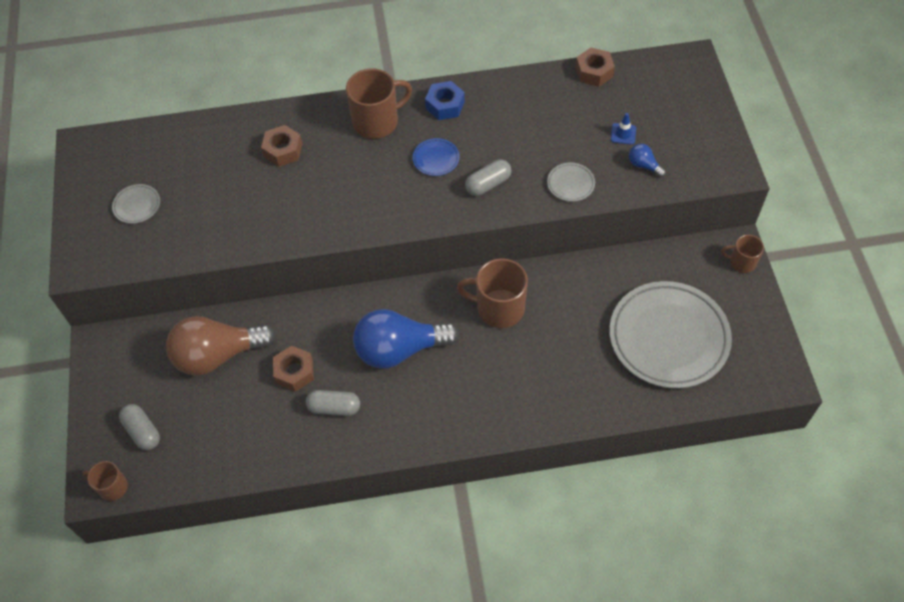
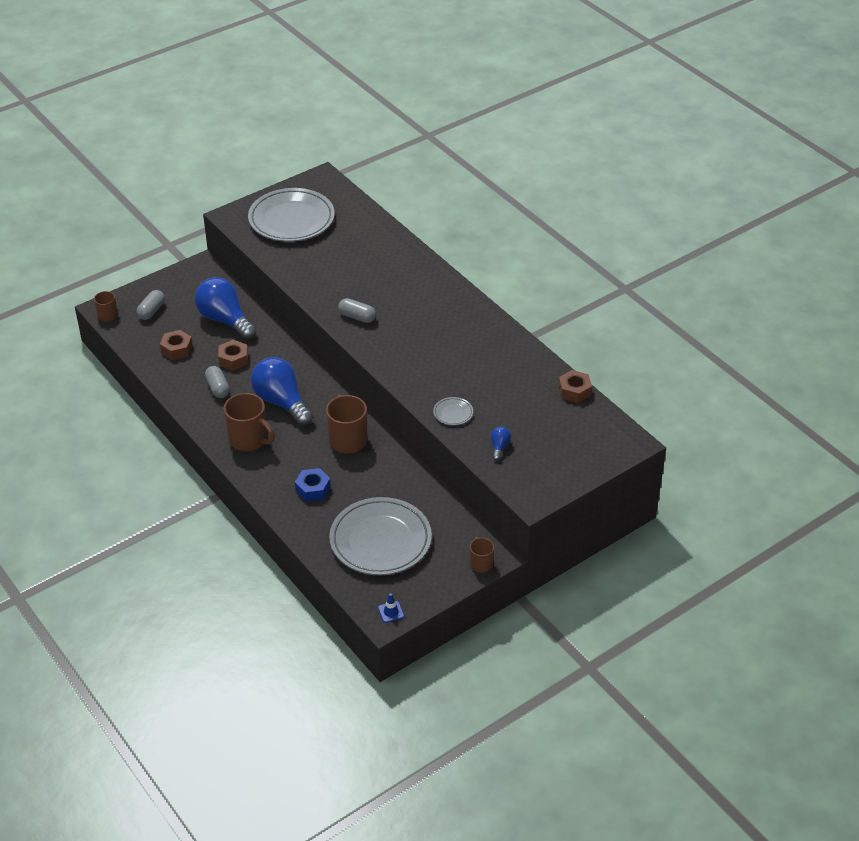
camera: 60 degrees right, 15 degrees down
(137, 205) = (291, 219): grey plate -> grey plate, size x2.46
(218, 355) = (225, 320): brown light bulb -> blue light bulb
(283, 150) = (381, 263): brown nut -> brown nut (177, 349)
(377, 122) = (439, 297): brown mug -> brown mug (249, 439)
(436, 159) = (426, 337): blue plate -> none
(445, 105) = (480, 324): blue nut -> blue nut (313, 489)
(488, 184) = (422, 371): grey capsule -> grey capsule (357, 317)
(623, 134) = (523, 426): blue traffic cone -> blue traffic cone (391, 612)

